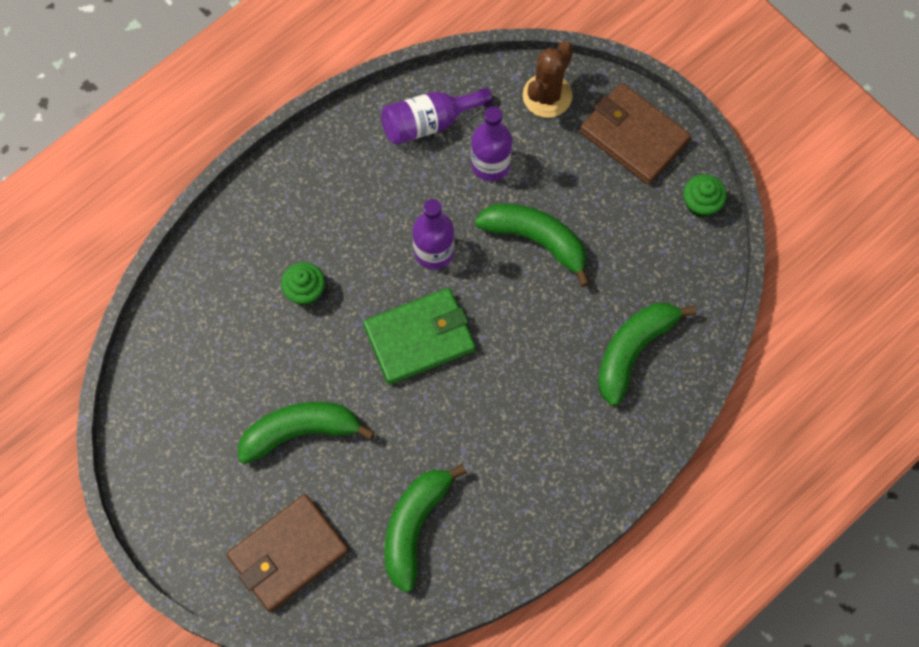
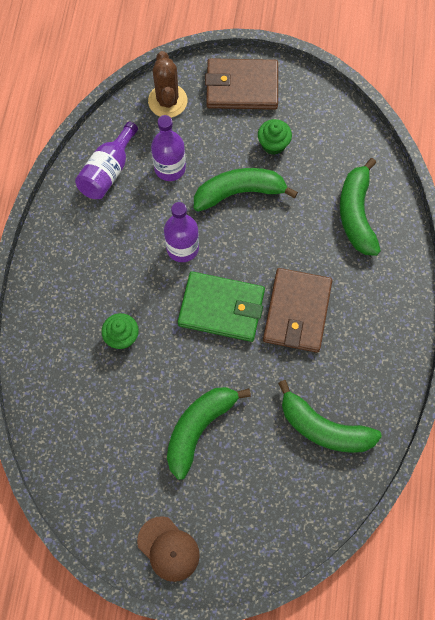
camera: 40 degrees left, 0 degrees up
(179, 515) = (168, 549): none -> brown cap
(288, 554) = (261, 513): brown wallet -> brown wallet (297, 312)
(414, 527) = (324, 428): green banana -> green banana turned 45 degrees counterclockwise
(419, 338) = (221, 308): green wallet -> green wallet turned 75 degrees clockwise
(701, 203) = (317, 97): green cupcake -> green cupcake (273, 144)

